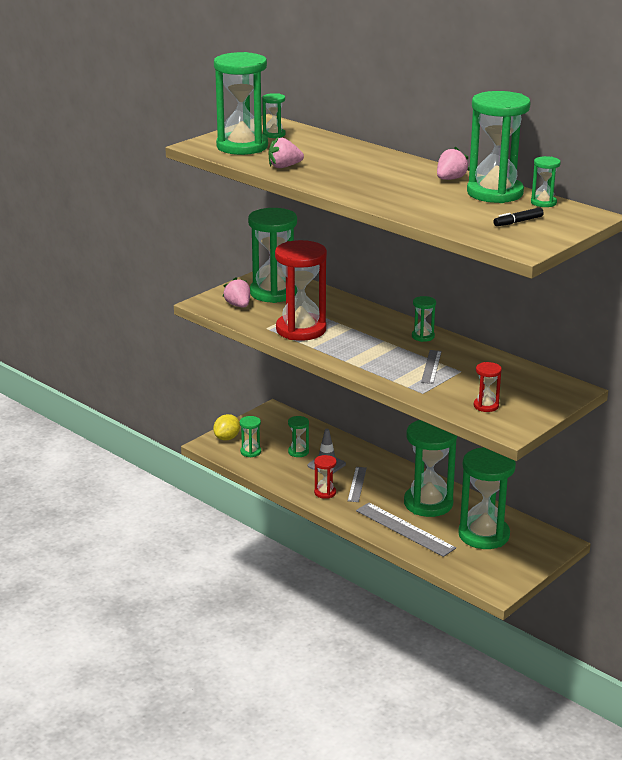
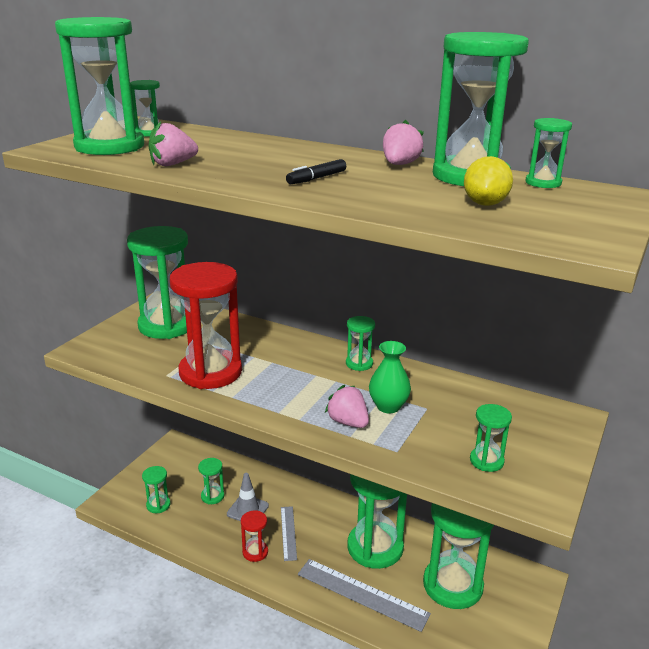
camera: 15 degrees left, 0 degrees up
(227, 438) = (128, 489): yellow lemon -> yellow lemon (485, 204)
(238, 305) = (126, 347): pink strawberry -> pink strawberry (348, 422)
(431, 366) = (388, 406): grey ruler -> green vase
(486, 406) = (486, 461): red hourglass -> green hourglass
(518, 222) = (539, 208): black marker -> black marker (316, 178)

